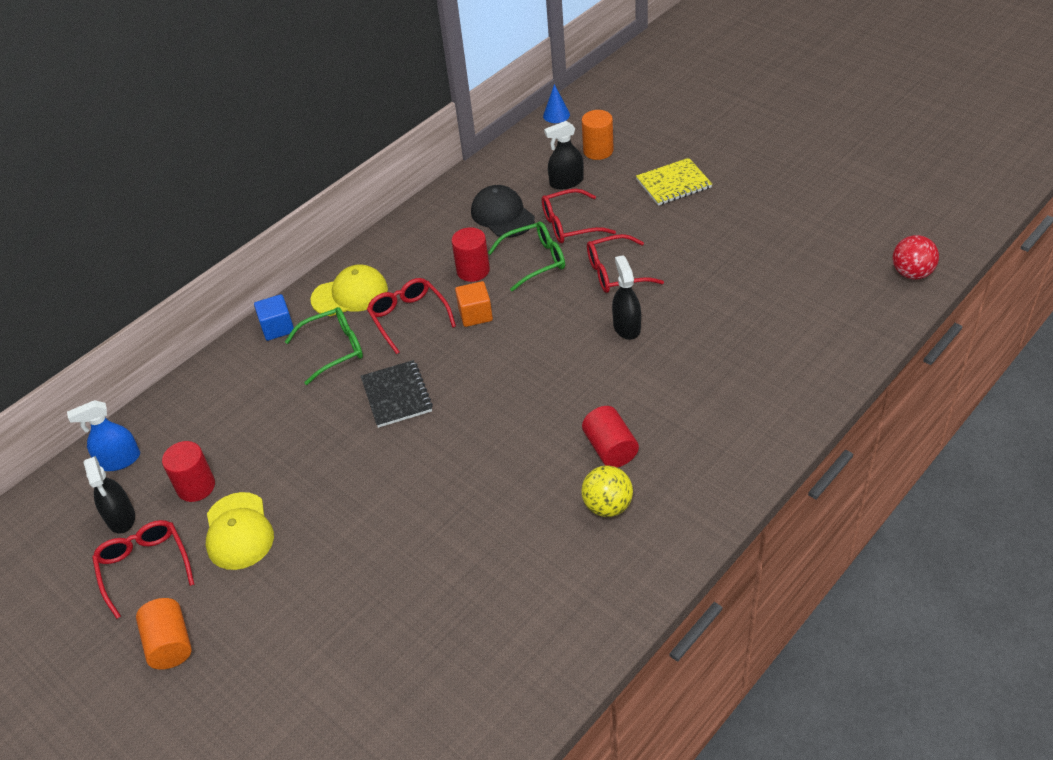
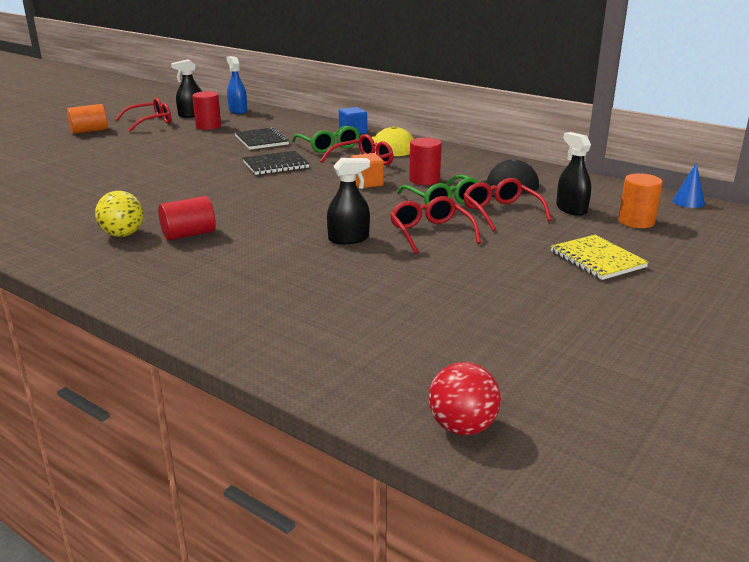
camera: 80 degrees right, 20 degrees down
(238, 531) = (165, 137): yellow cap -> none
(288, 418) = (261, 140): none -> black notebook

